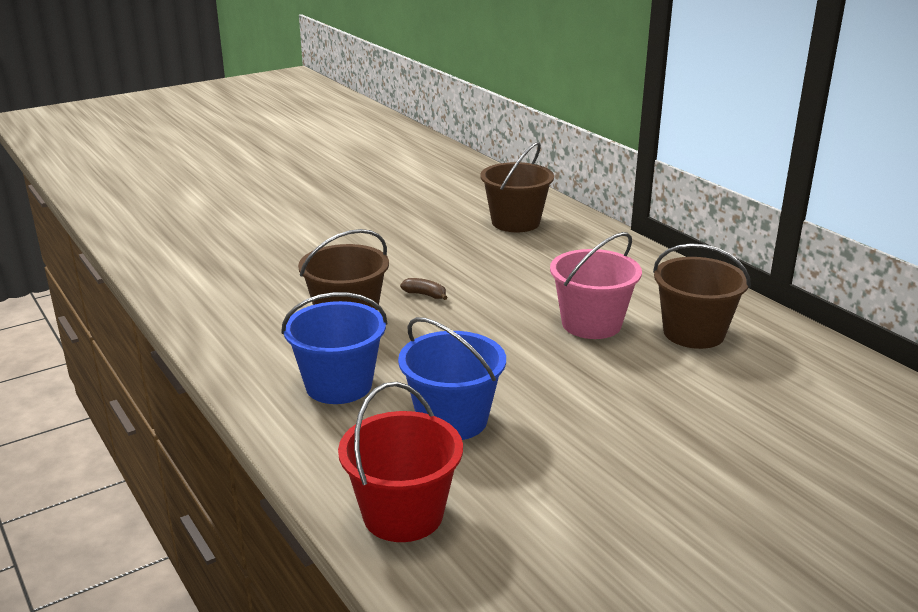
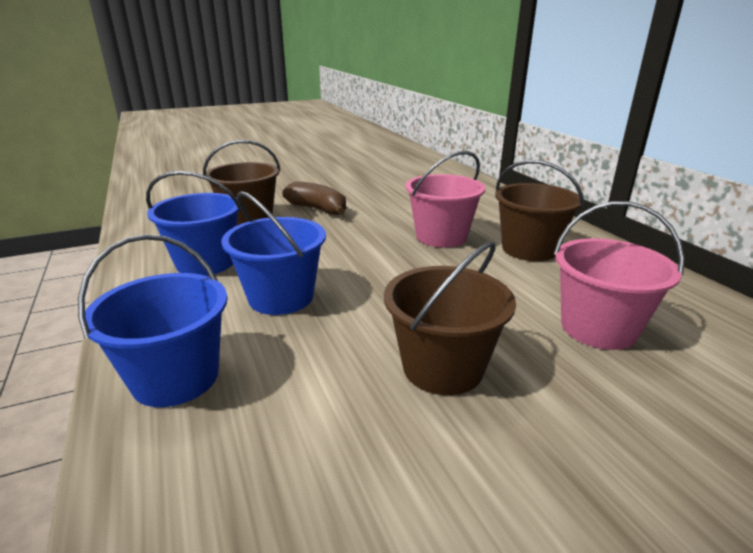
camera: 10 degrees right, 0 degrees up
(403, 514) = (176, 378): red bucket -> blue bucket
(425, 295) = (318, 209): brown banana -> brown banana, size x1.97
(515, 222) = (412, 173): brown bucket -> brown bucket (442, 367)
(780, 421) = (598, 328): none -> pink bucket

